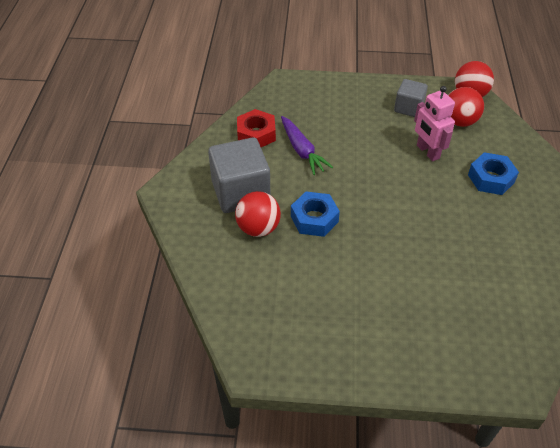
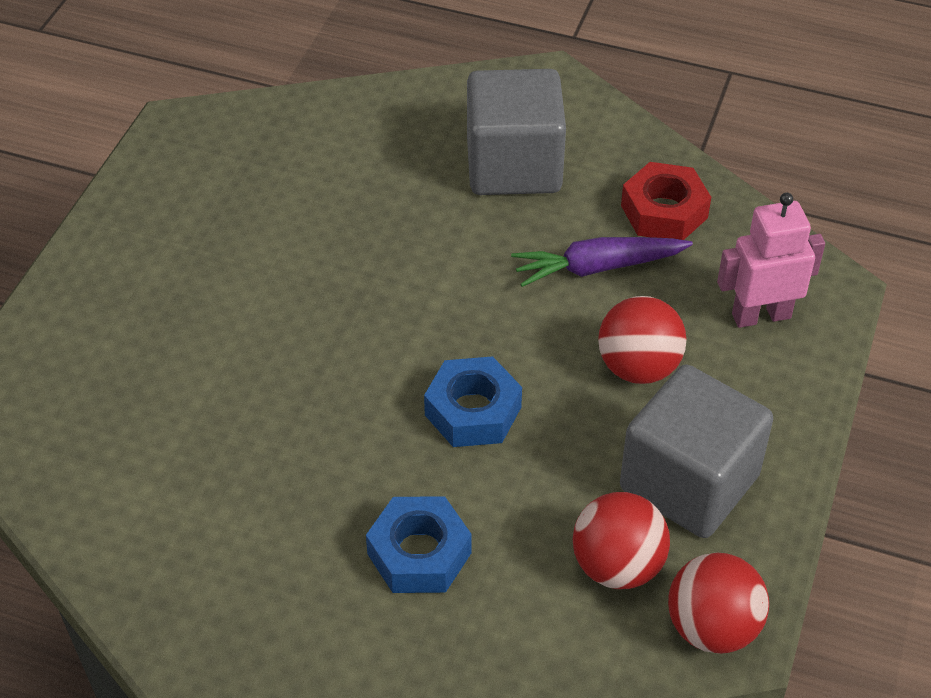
camera: 105 degrees right, 0 degrees up
(258, 228) = (423, 173): red ball -> red ball (638, 367)
(314, 219) = (416, 246): blue nut -> blue nut (473, 411)
(408, 108) = (689, 482): grey cube -> grey cube, size x1.75
(427, 152) = (534, 469): pink robot -> pink robot (761, 315)

